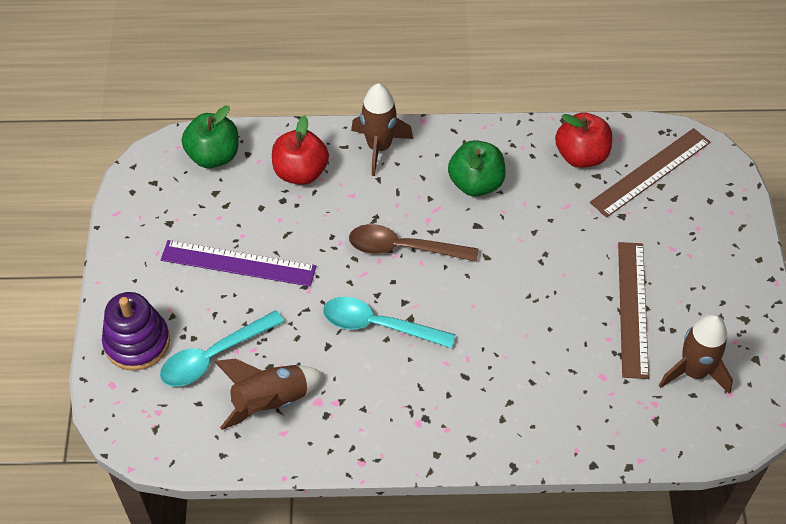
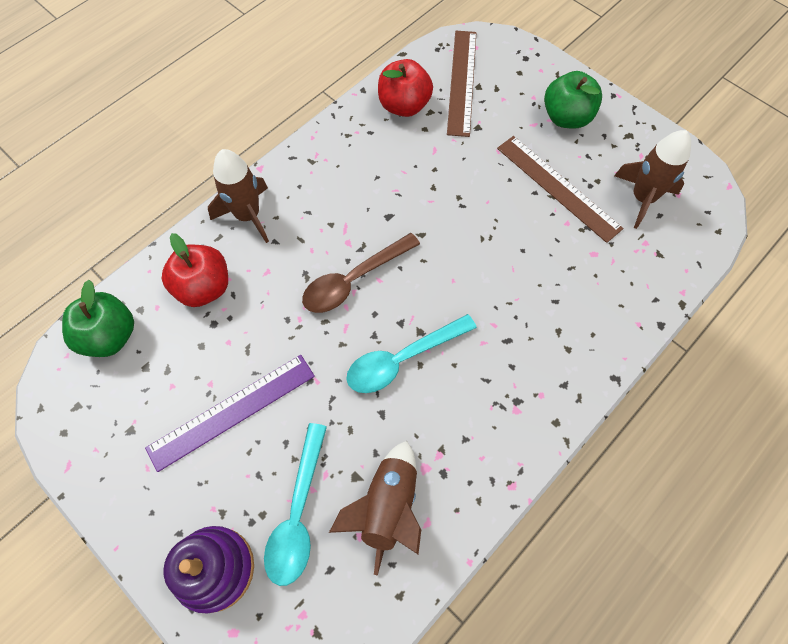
camera: 45 degrees left, 10 degrees up
(476, 183) = (353, 185): green apple -> green apple (566, 117)

